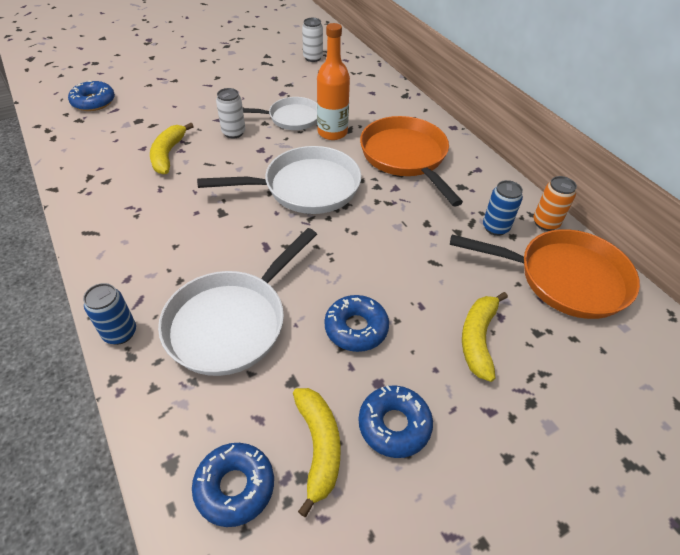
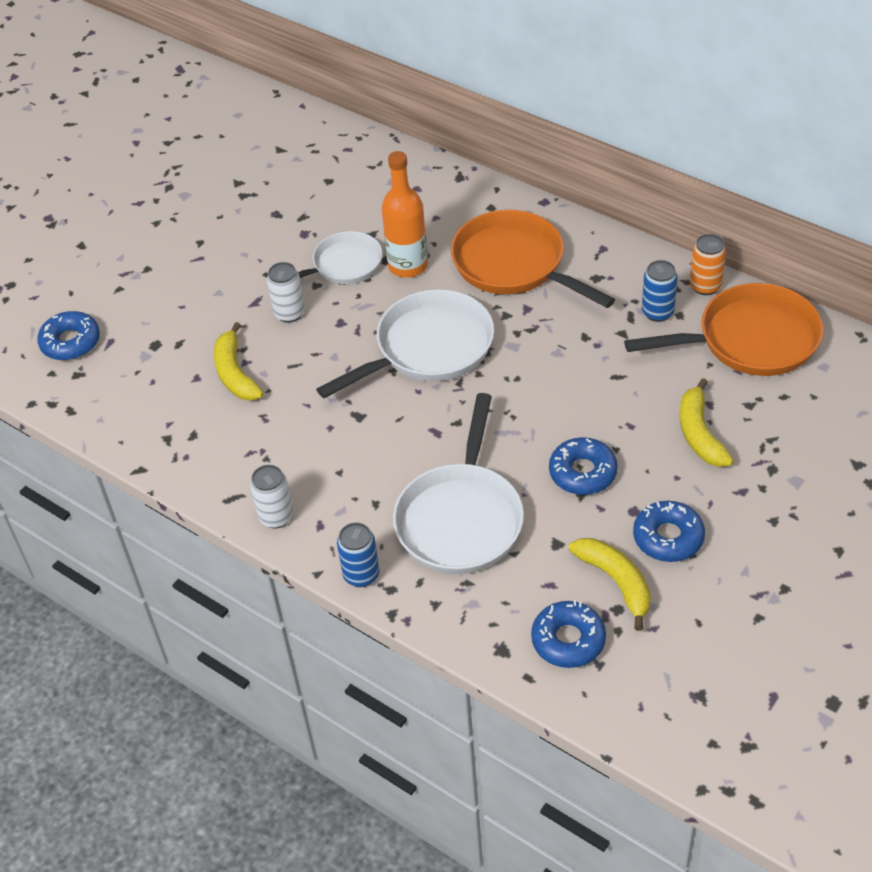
camera: 20 degrees left, 0 degrees up
(313, 58) = (302, 162): white can -> white can (276, 517)

